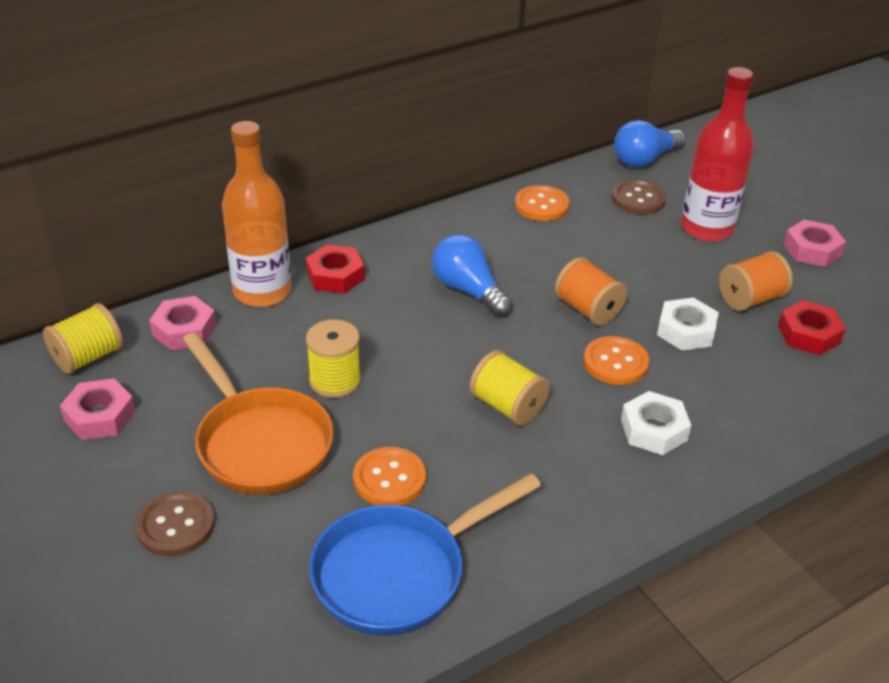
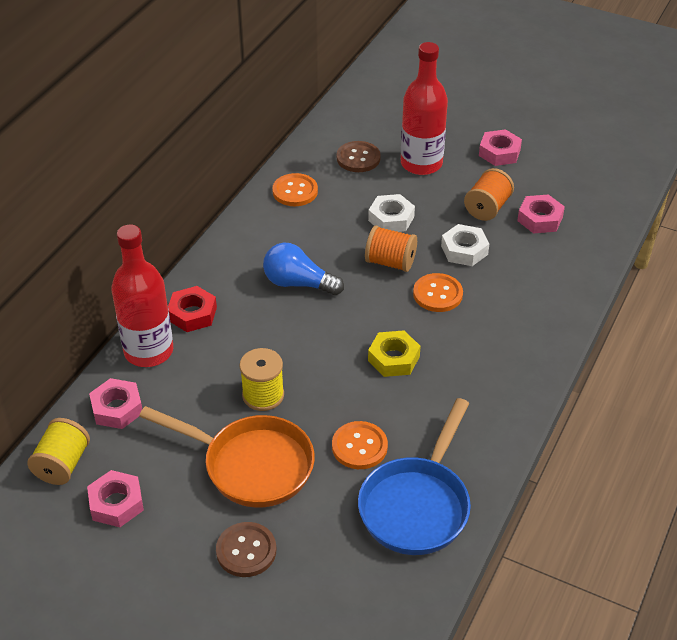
camera: 30 degrees left, 5 degrees up
(262, 291) = (148, 351): orange bottle -> red bottle
(507, 406) = (393, 358): yellow spool -> yellow nut
(645, 159) = (338, 122): blue light bulb -> none
(654, 430) = (496, 331): white nut -> white nut (391, 218)
(808, 334) = (540, 219): red nut -> pink nut

